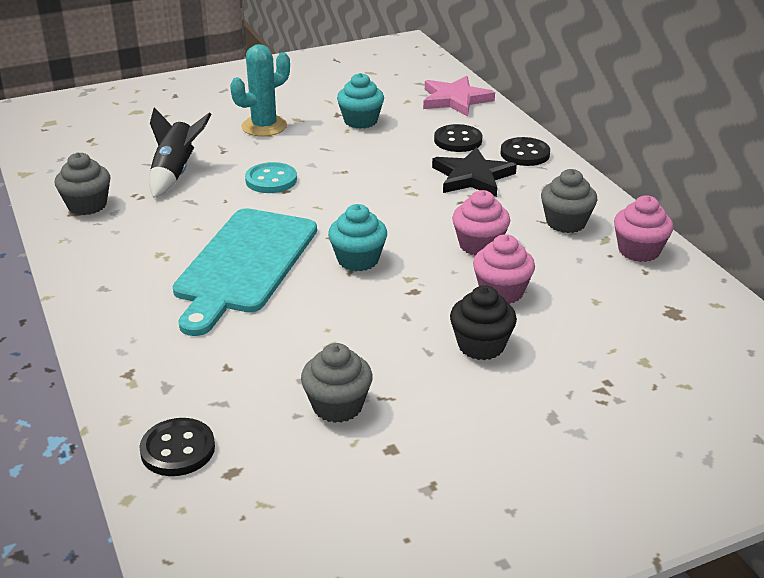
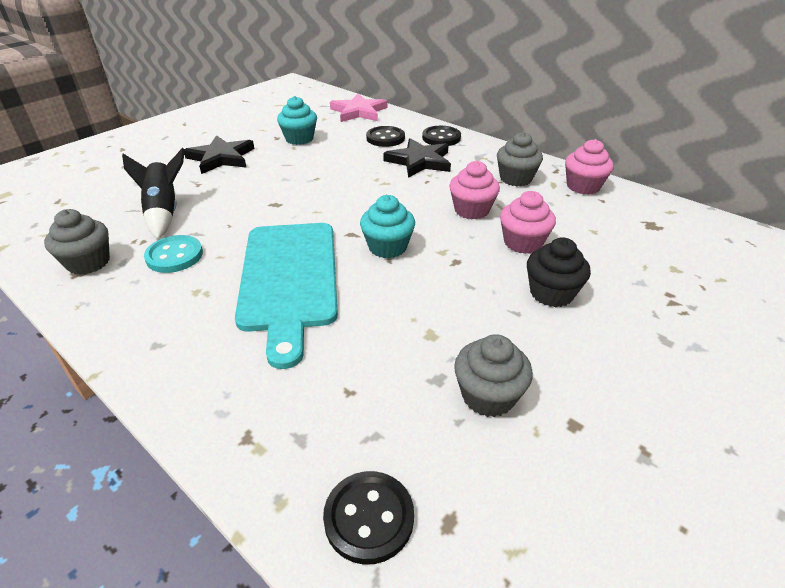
camera: 25 degrees left, 5 degrees up
(264, 126) = (221, 158): turquoise cactus -> black star
(271, 180) = (259, 198): turquoise button -> turquoise button (174, 256)

